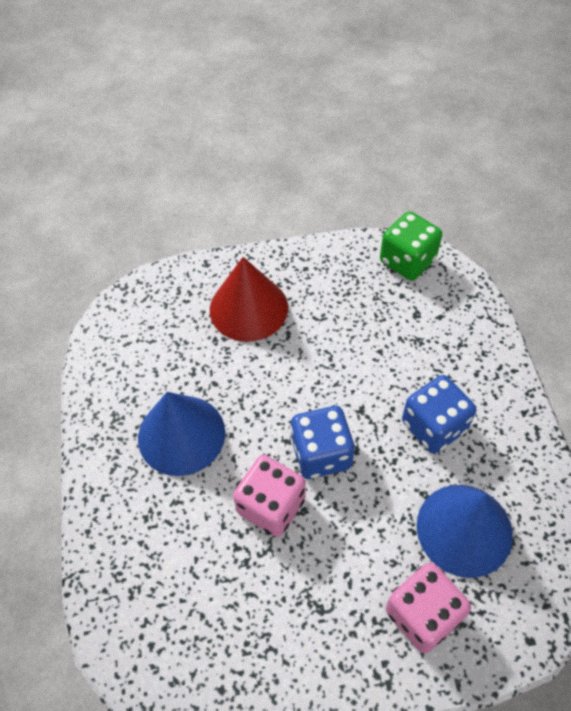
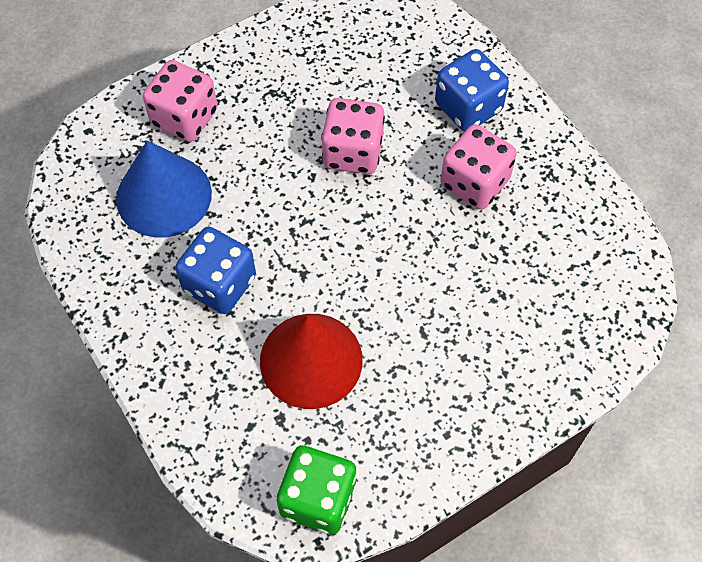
camera: 155 degrees right, 5 degrees up
(181, 434) = (474, 183): blue cone -> pink dice
(248, 308) = (487, 349): red cone -> red cone (311, 360)
(321, 454) = (326, 214): blue dice -> blue dice (468, 107)

